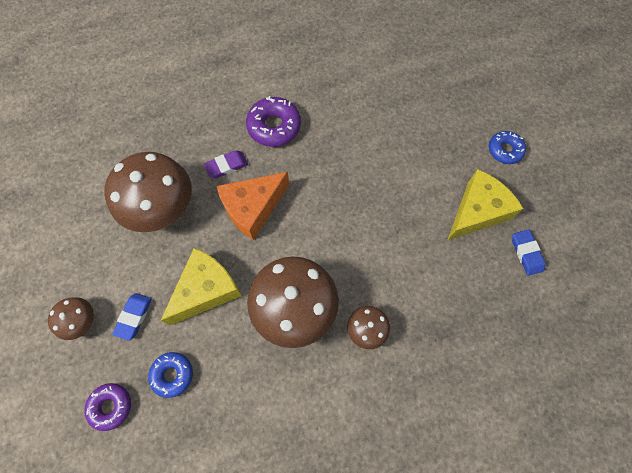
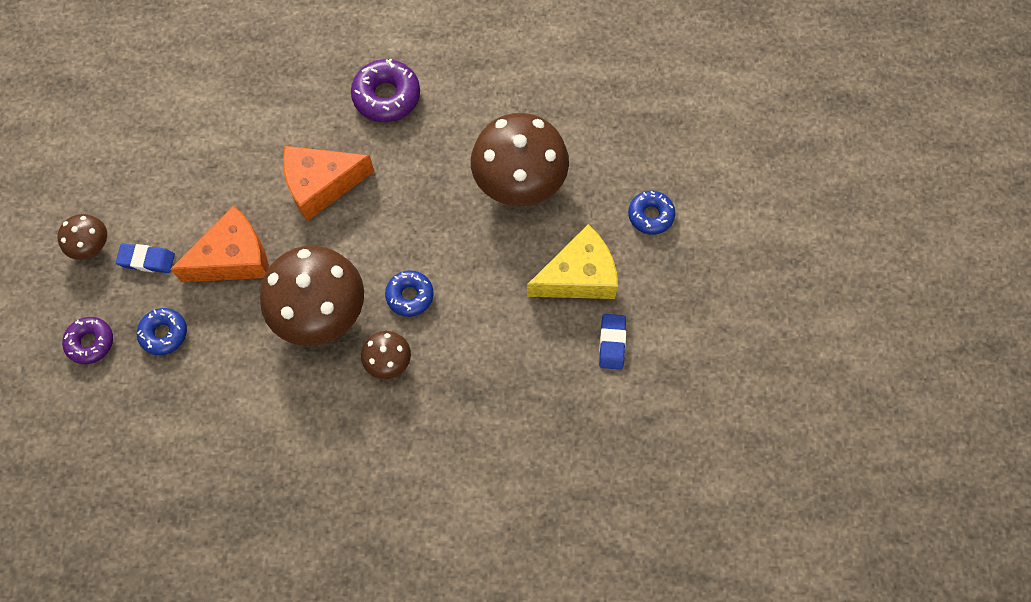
camera: 20 degrees right, 0 degrees up
(134, 317) = (147, 260): blue eraser -> blue eraser turned 60 degrees clockwise
(161, 207) = (221, 150): brown mushroom -> brown mushroom (519, 180)
(206, 290) = (234, 258): yellow cheese -> orange cheese
(226, 166) = (312, 126): purple eraser -> none
(359, 271) = (410, 296): none -> blue donut

